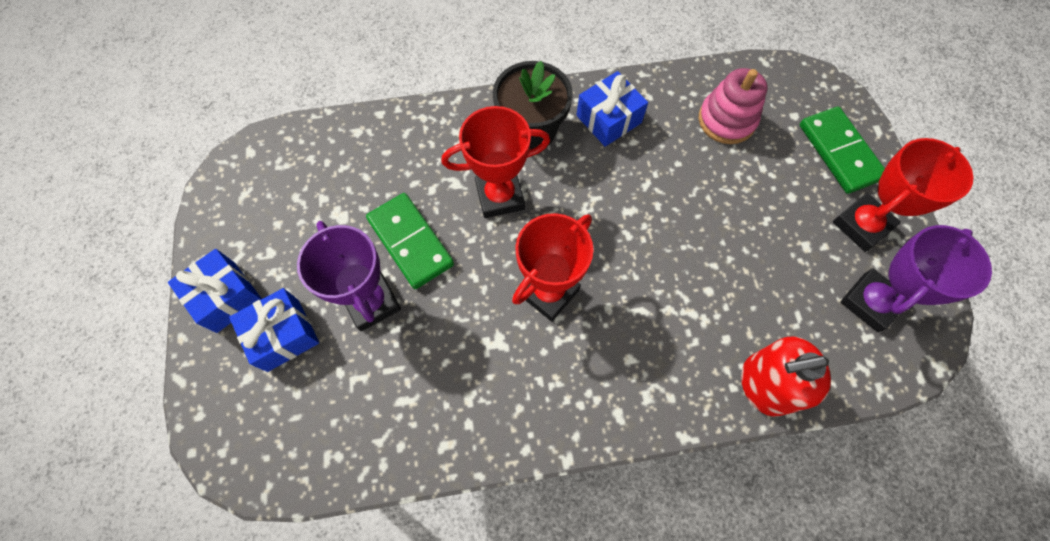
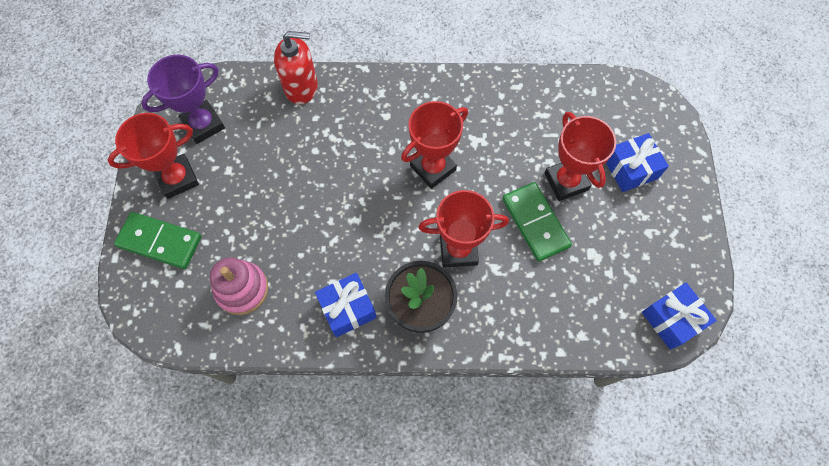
camera: 170 degrees left, 0 degrees up
(226, 297) = (678, 203): blue gift -> blue gift (671, 319)
(371, 302) = (566, 181): purple trophy -> red trophy
(839, 152) = (160, 242): green domino -> green domino turned 60 degrees counterclockwise

